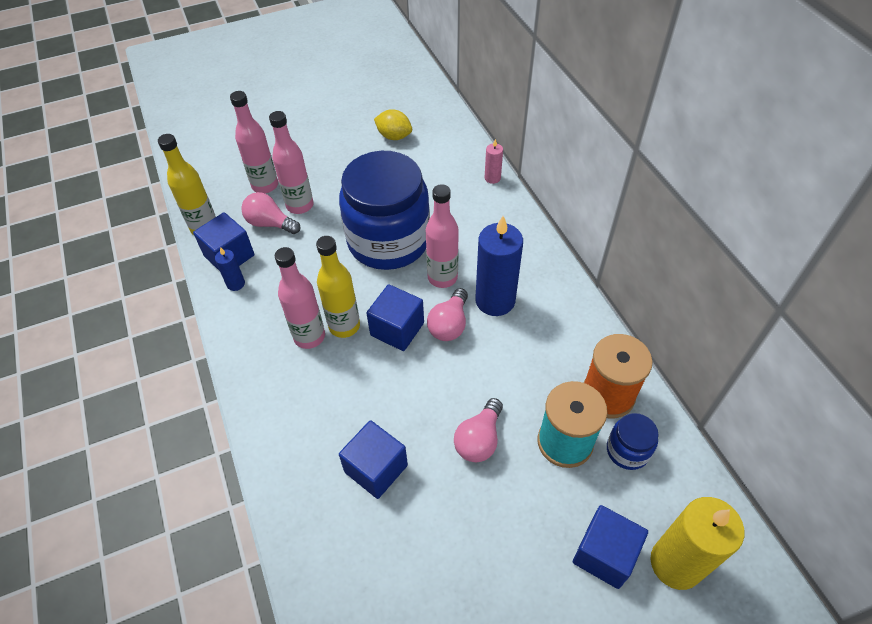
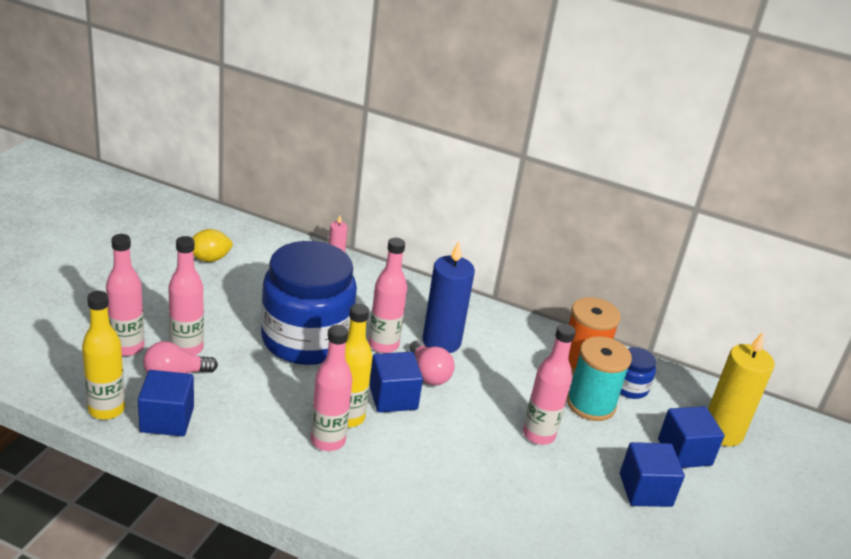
camera: 50 degrees left, 20 degrees down
(236, 284) = (204, 437): blue candle -> none
(376, 468) = (494, 496): blue cube -> blue cube (645, 490)
(479, 439) = (538, 435): pink light bulb -> pink bottle

